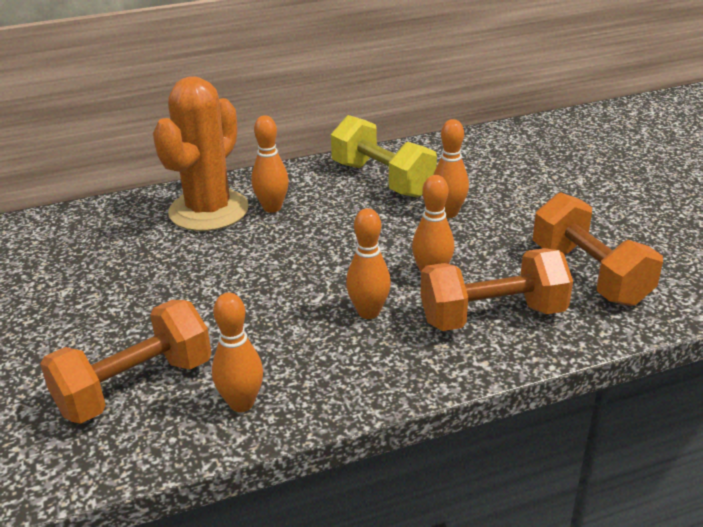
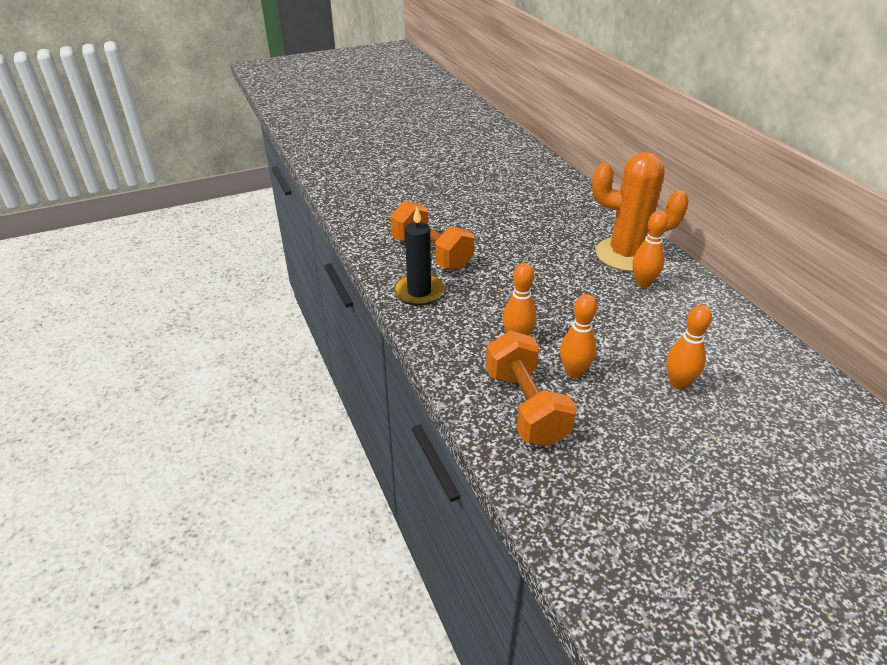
camera: 85 degrees right, 5 degrees up
(241, 403) = (419, 292): orange bowling pin -> black candle
(382, 179) = (720, 340): yellow dumbbell -> none
(589, 274) = (605, 479): orange dumbbell -> none

